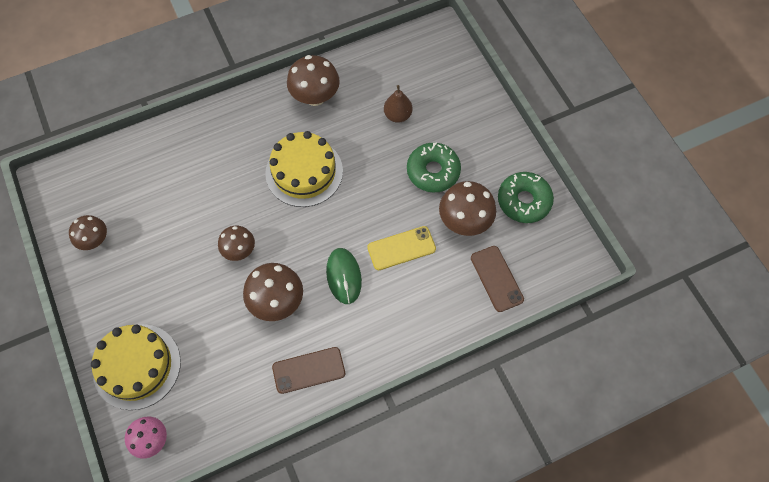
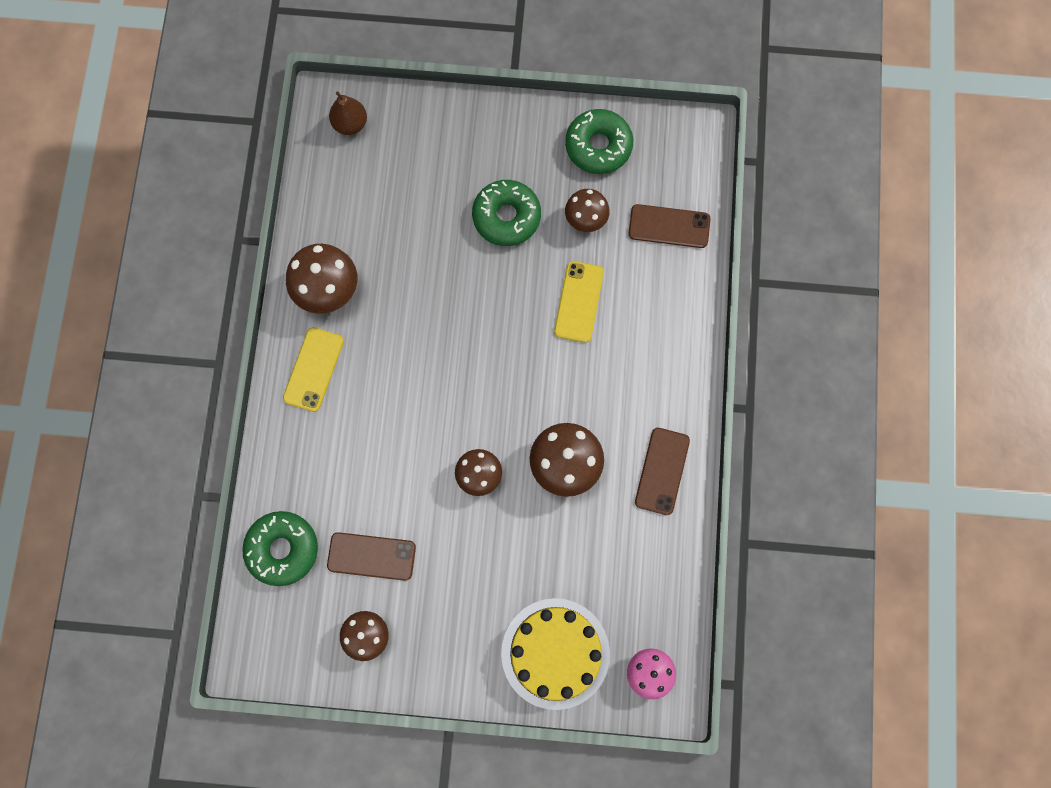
camera: 60 degrees left, 10 degrees up
(129, 162) = (282, 549): none -> green donut
(150, 214) = (371, 556): none -> brown phone
(258, 116) = (313, 369): none -> yellow phone
(304, 172) = (422, 355): yellow cake -> none
(344, 276) = (576, 379): green mouse -> none
(397, 115) = (411, 213): brown pear -> brown pear (350, 124)
(464, 221) = (586, 219): brown mushroom -> brown mushroom, size x0.64

